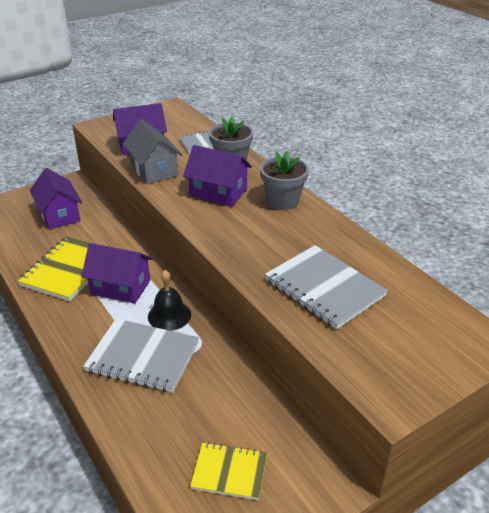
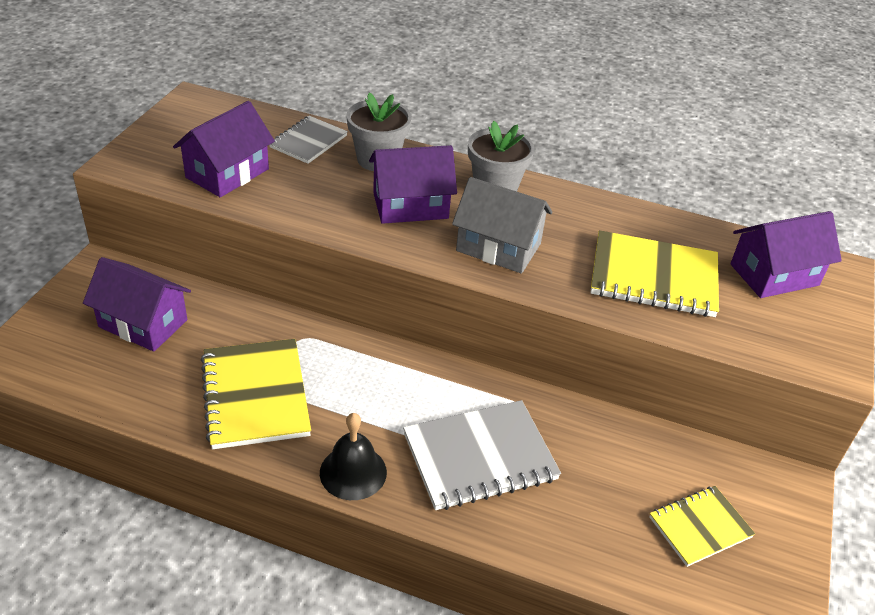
camera: 40 degrees left, 5 degrees up
(120, 287) = (352, 385): purple house -> purple house (774, 275)
(154, 170) = (290, 203): grey house -> grey house (498, 247)
(169, 315) = (451, 392): black bell -> black bell (353, 472)
(324, 288) = (653, 277): grey notebook -> yellow notebook

